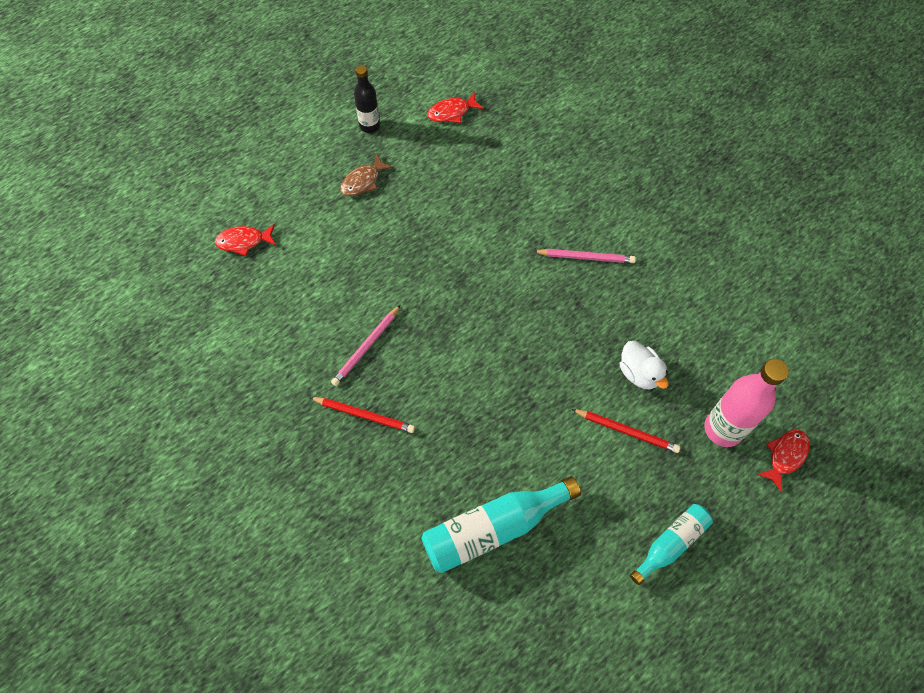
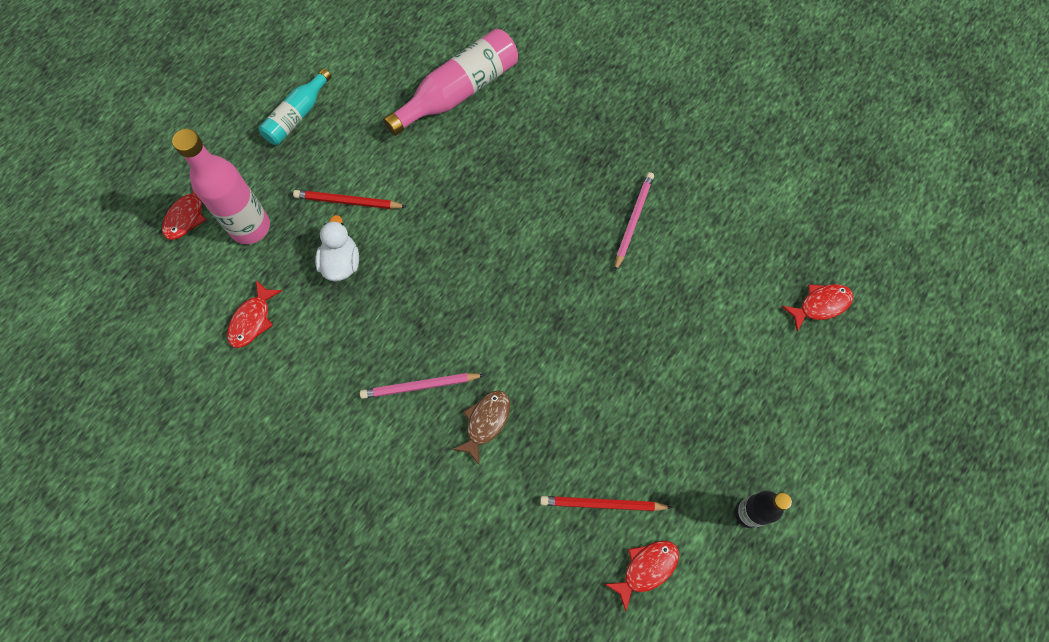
camera: 165 degrees right, 5 degrees up
(363, 181) = (720, 422): brown fish -> brown fish (486, 422)
(364, 415) = (609, 156): red pencil -> red pencil (602, 504)
(493, 528) = (458, 92): turquoise bottle -> pink bottle
(639, 373) = (341, 263): white duck -> white duck turned 45 degrees clockwise
(722, 341) = (252, 320): none -> red fish

